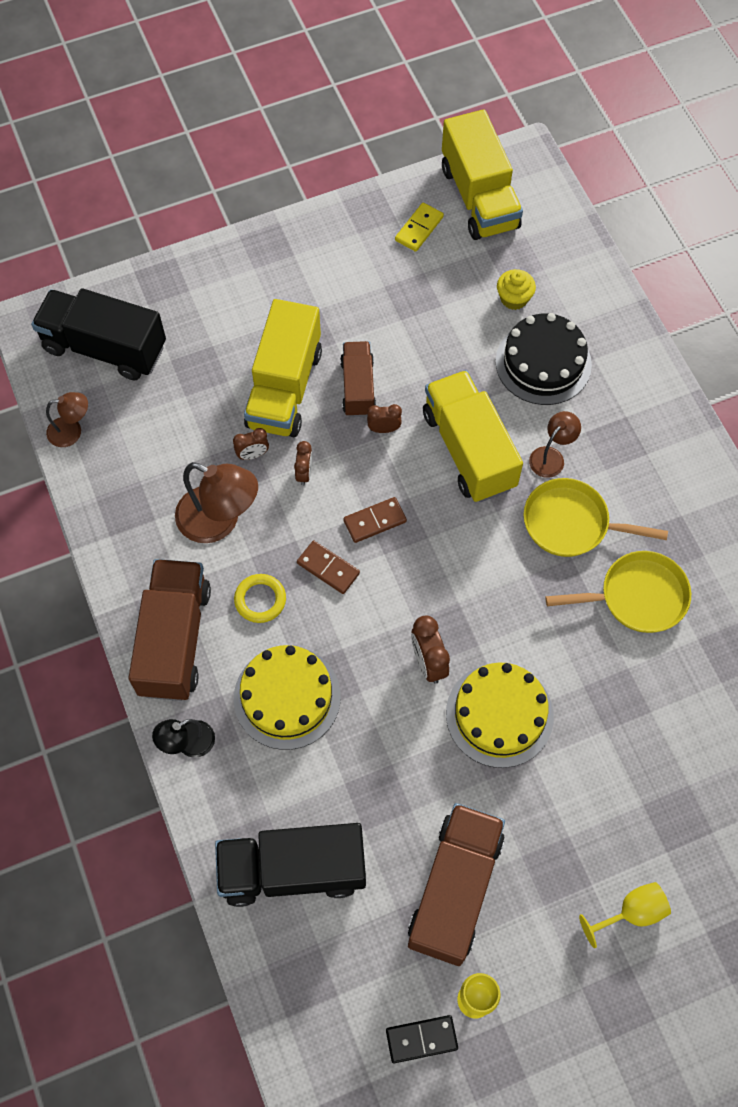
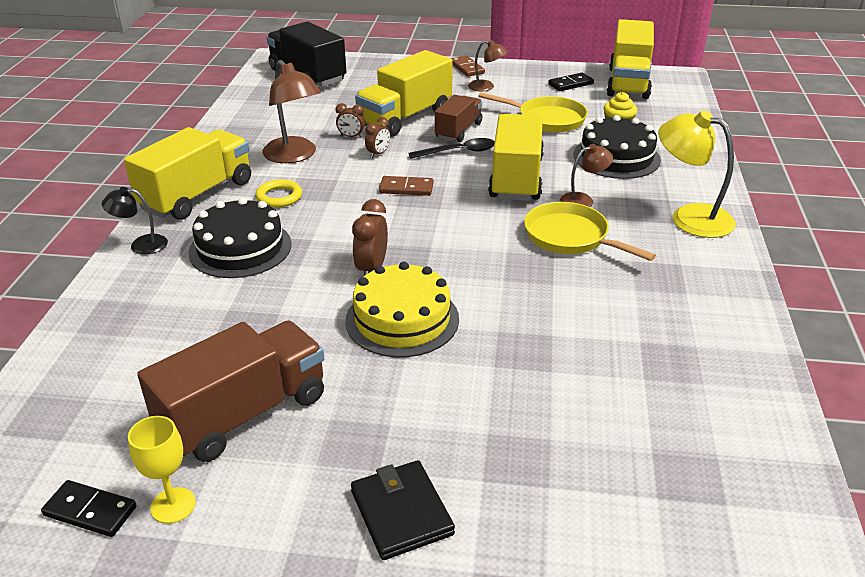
camera: 30 degrees right, 30 degrees down
(72, 431) = (247, 98): brown lamp -> brown lamp (486, 87)
(174, 640) = (197, 195): brown truck -> yellow truck
(287, 697) = (240, 248): yellow cake -> black cake
(293, 870) = (126, 342): black truck -> none
(328, 568) = (346, 198): brown domino -> brown domino (467, 68)
(384, 429) = (458, 152): brown clock -> black spoon
(419, 229) = (570, 84): yellow domino -> black domino
(631, 912) = (401, 513): yellow goblet -> black wallet
(637, 597) = (598, 295): yellow pan -> yellow pan (547, 119)
(657, 437) = (689, 217): none -> yellow lamp

